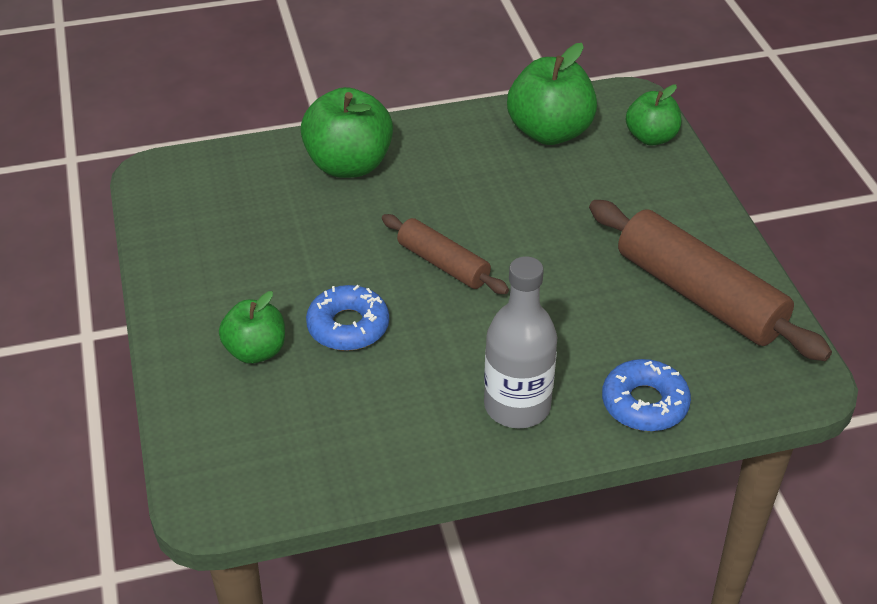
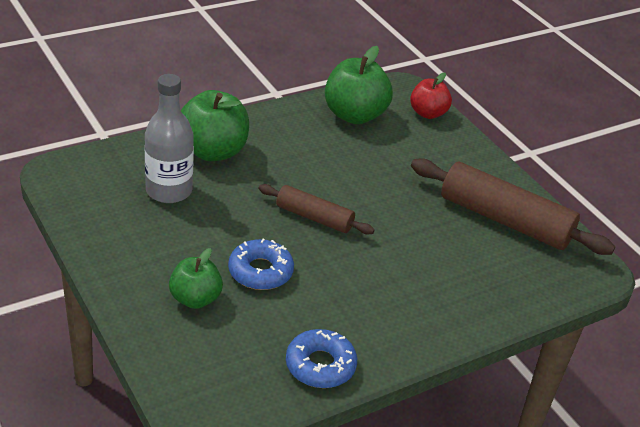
camera: 20 degrees left, 5 degrees down
(517, 406) = (409, 314): grey bottle -> grey bottle (169, 191)
(644, 403) = (498, 300): blue donut -> blue donut (320, 365)
(651, 137) = (428, 113): green apple -> red apple

